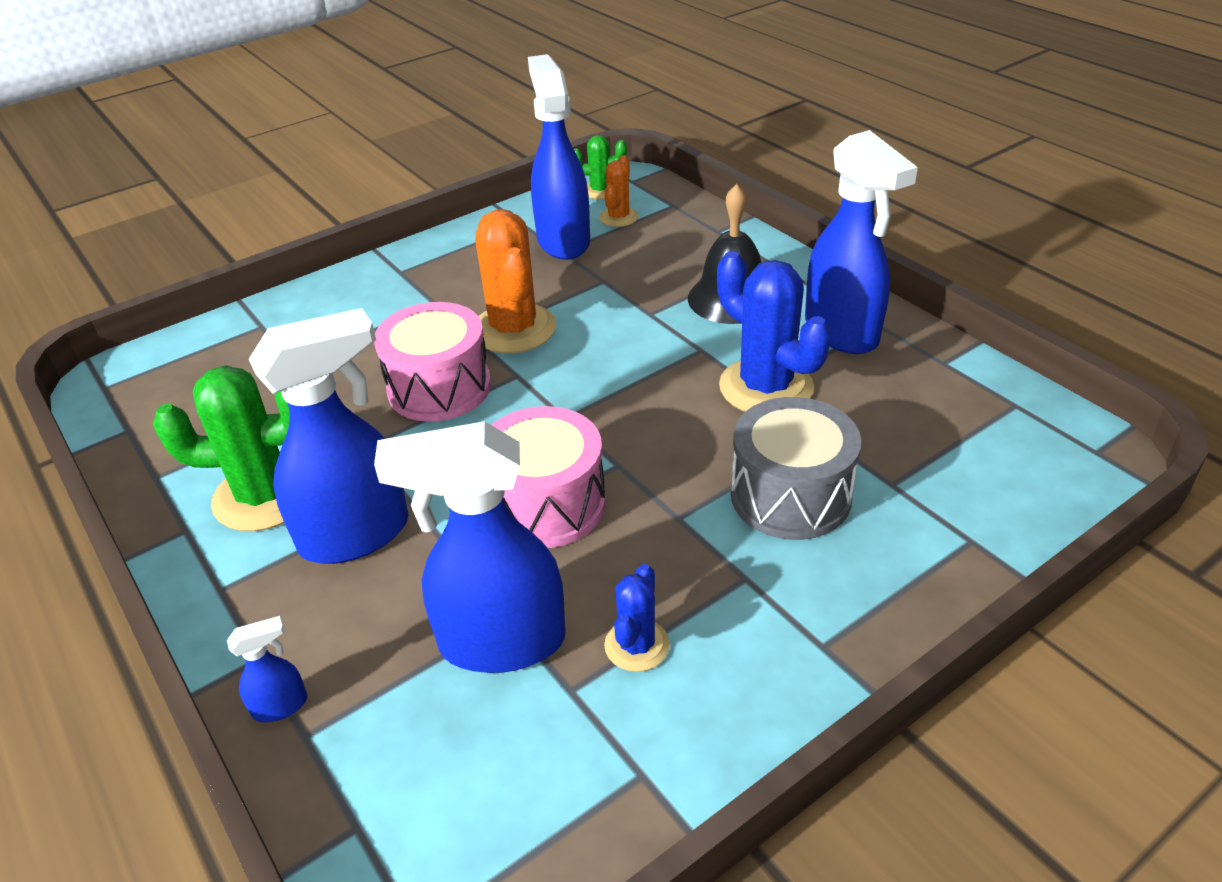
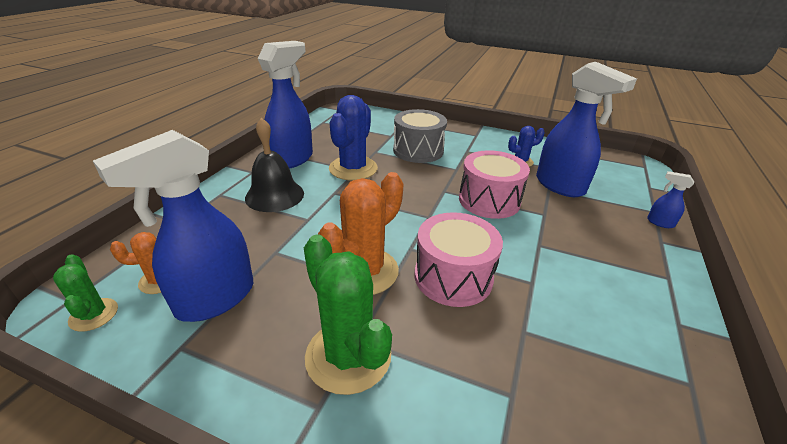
camera: 125 degrees left, 5 degrees down
(265, 495) = (614, 303): green cactus -> green cactus (348, 356)
(356, 534) = (579, 248): blue spray bottle -> none

